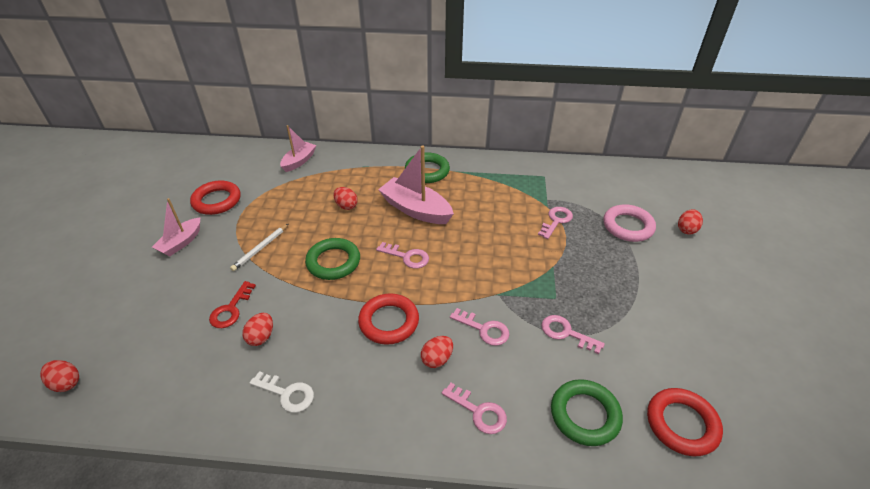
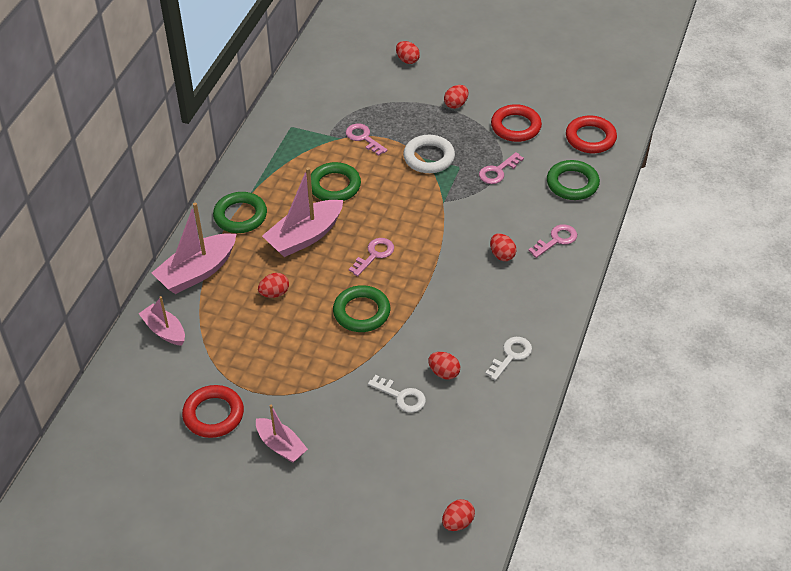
camera: 75 degrees left, 5 degrees up
(231, 309) = (401, 396): red key -> white key
(260, 248) = (319, 372): white pencil -> none
(360, 163) = (197, 272): none -> pink boat
(389, 322) = (453, 280): red ring -> red ring (516, 126)
(484, 215) = (334, 186): none -> green ring
(484, 329) = (479, 219): pink key -> none
(556, 271) = (429, 157): none -> white ring
(628, 226) = (389, 94): pink ring -> none
(649, 278) = (456, 104): none -> red egg

